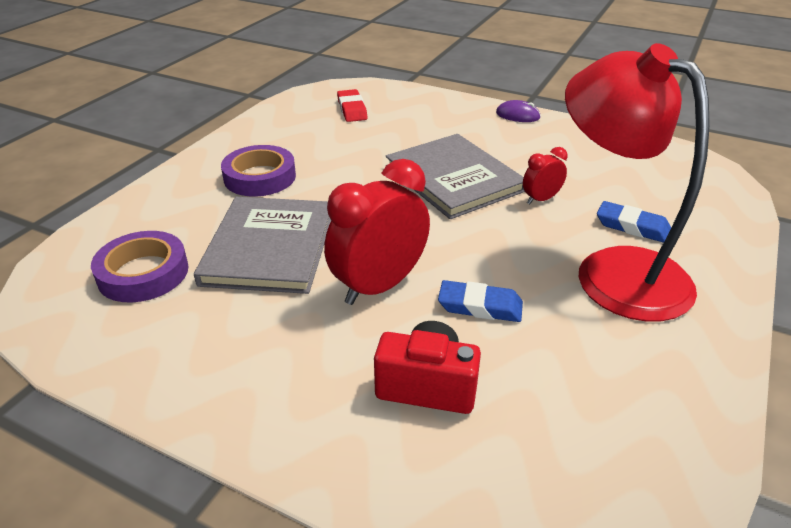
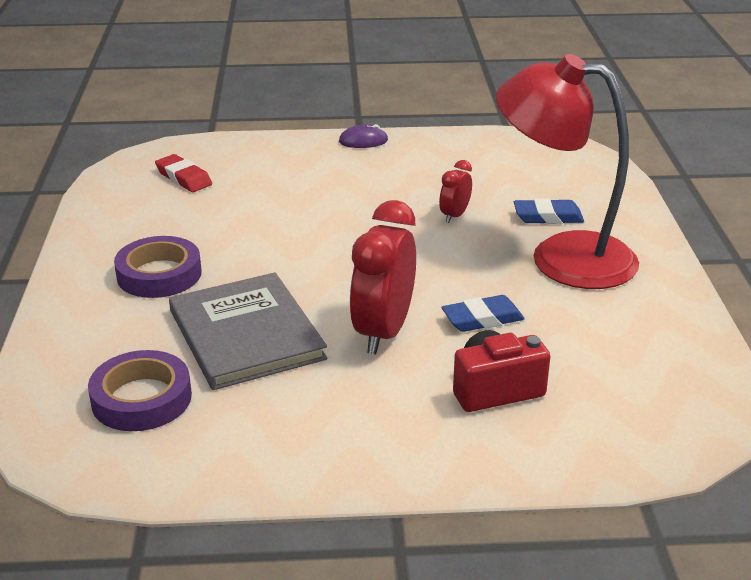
camera: 30 degrees left, 5 degrees down
(454, 179) = (359, 219): grey book -> none

